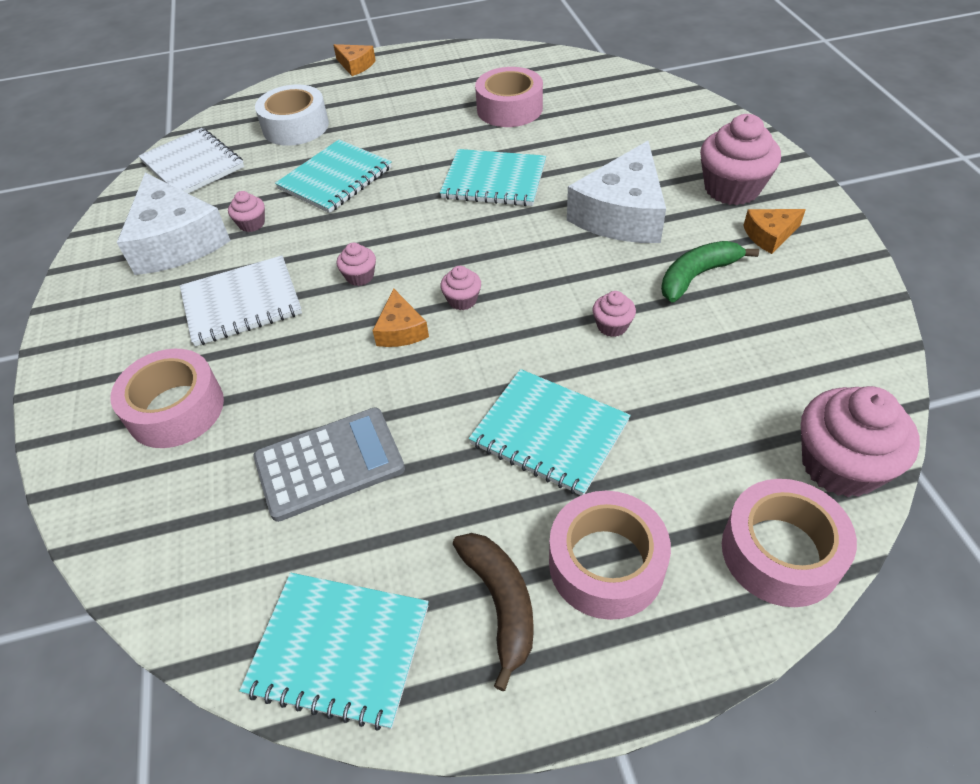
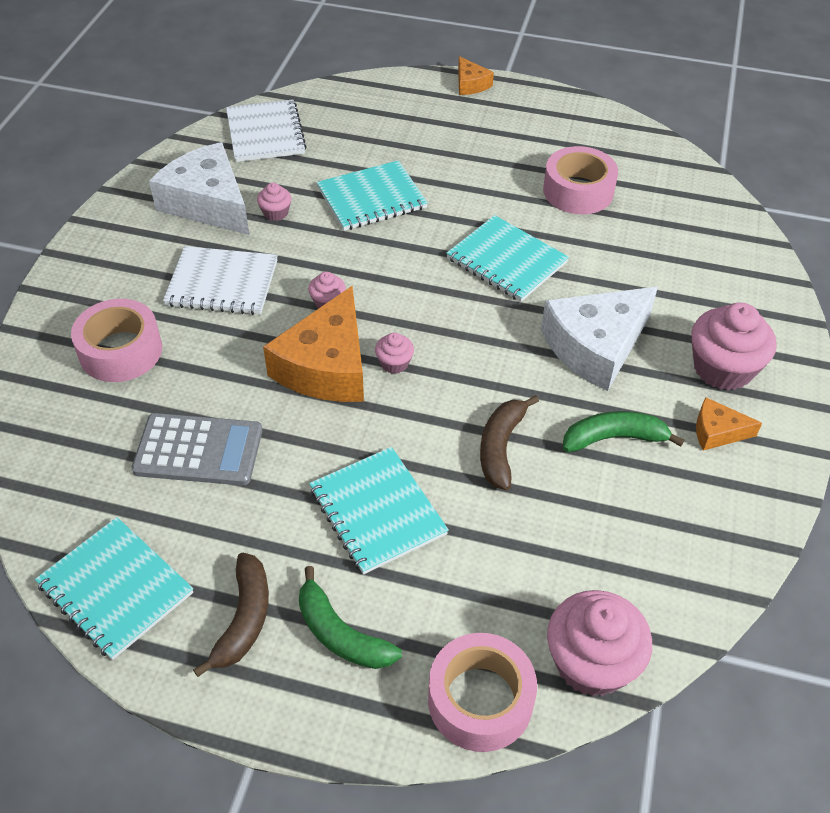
camera: 25 degrees right, 0 degrees up
(176, 241) = (208, 203): white cheese -> white cheese turned 135 degrees clockwise
(295, 126) = (373, 130): white tape -> none
(400, 330) = (326, 366): orange cheese -> orange cheese, size x2.08
(606, 564) = (340, 634): pink tape -> green banana
(612, 326) = (500, 447): pink cupcake -> brown banana

